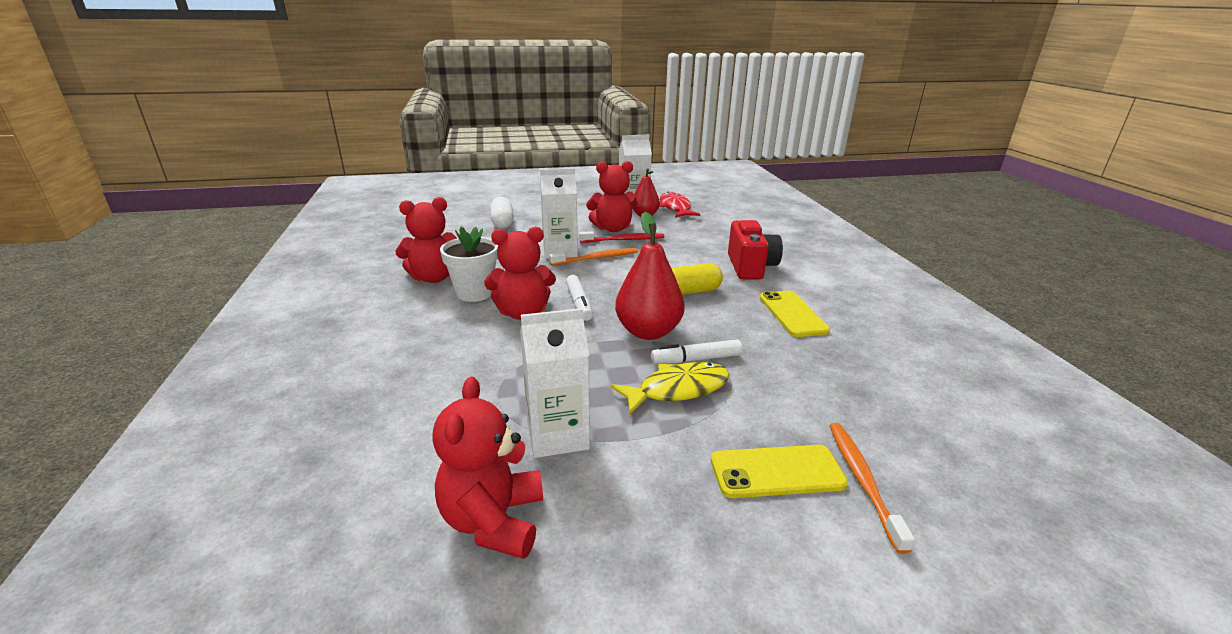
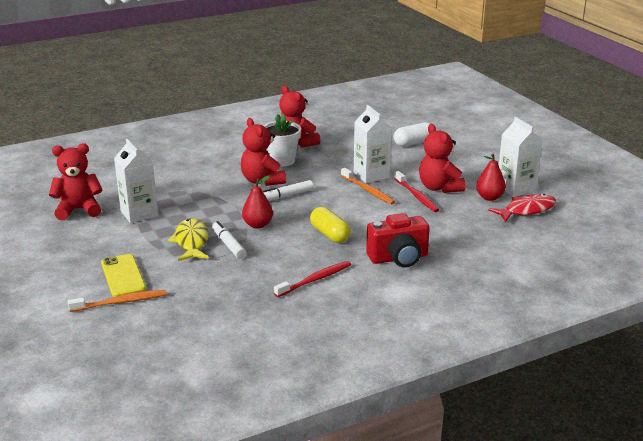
camera: 75 degrees right, 0 degrees up
(648, 332) = (258, 225): red pear -> red pear, size x0.64
(678, 389) = (191, 241): yellow fish -> yellow fish turned 150 degrees counterclockwise
(792, 314) = (315, 280): yellow phone -> red toothbrush

